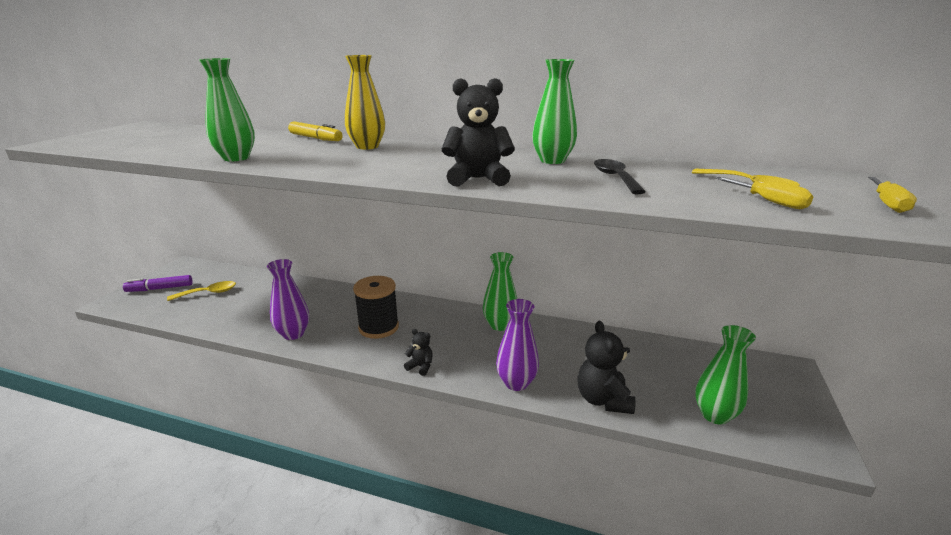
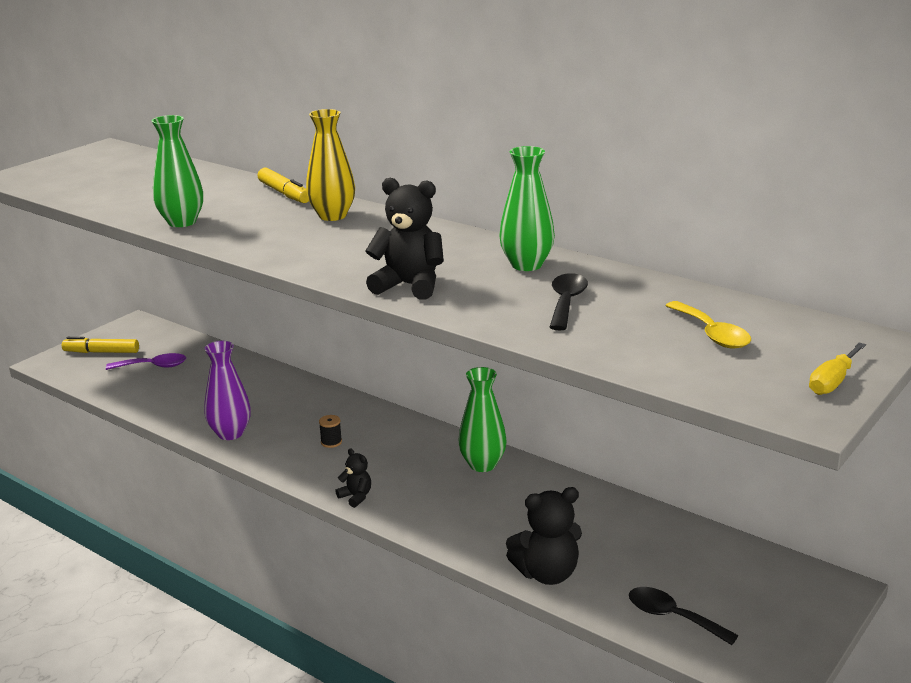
camera: 20 degrees right, 0 degrees up
(160, 288) = (101, 352): purple marker -> yellow marker
(208, 293) = (153, 366): yellow spoon -> purple spoon
(378, 327) = (331, 442): black spool -> black spool, size x0.41
(516, 383) = (456, 536): purple vase -> none
(603, 400) = (547, 573): black teddy bear -> black teddy bear turned 120 degrees counterclockwise
(714, 415) = (672, 617): green vase -> black spoon
(770, 202) = (694, 360): yellow screwdriver -> none

